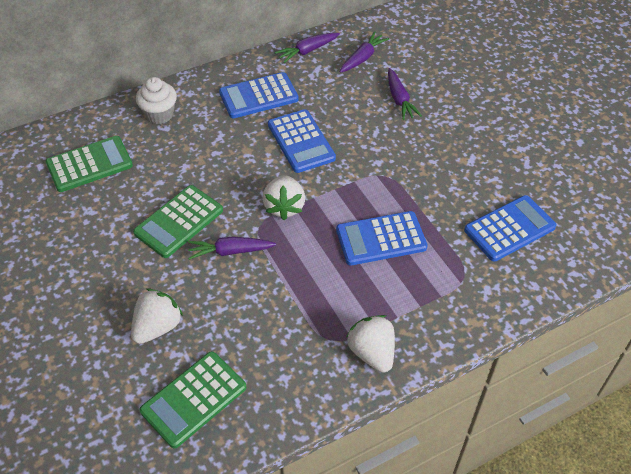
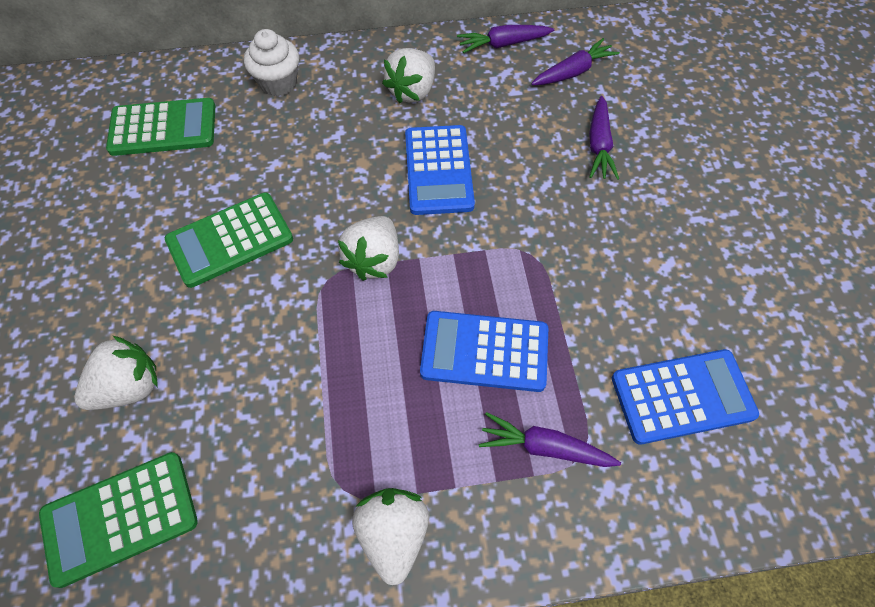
camera: 20 degrees right, 10 degrees up
(230, 251) = (273, 304): purple carrot -> purple carrot (544, 447)
(258, 96) = (412, 91): blue calculator -> white strawberry

